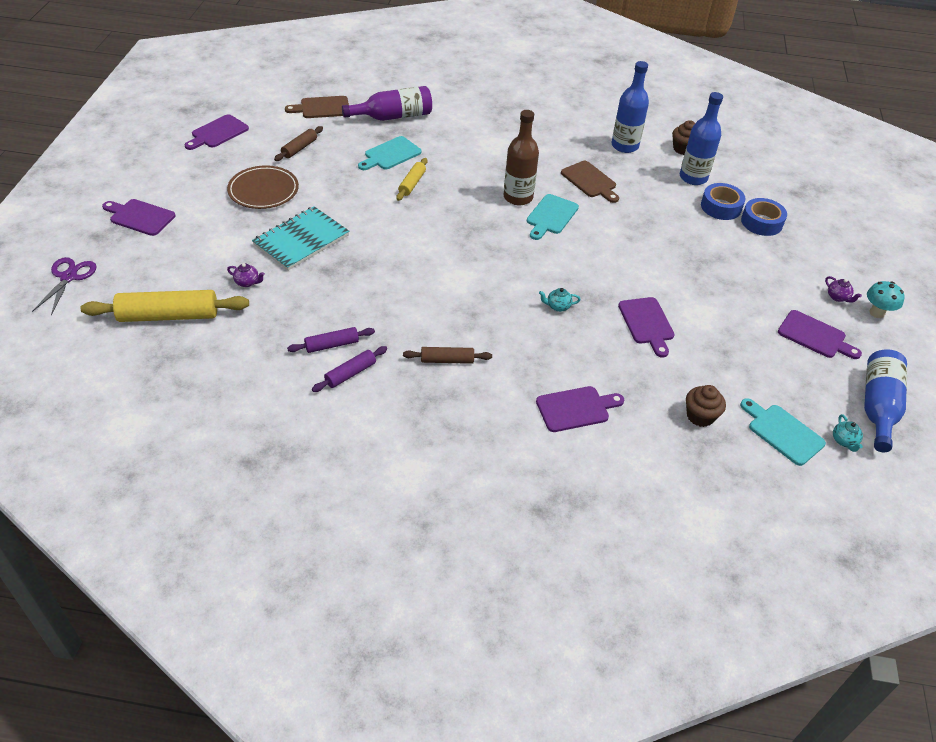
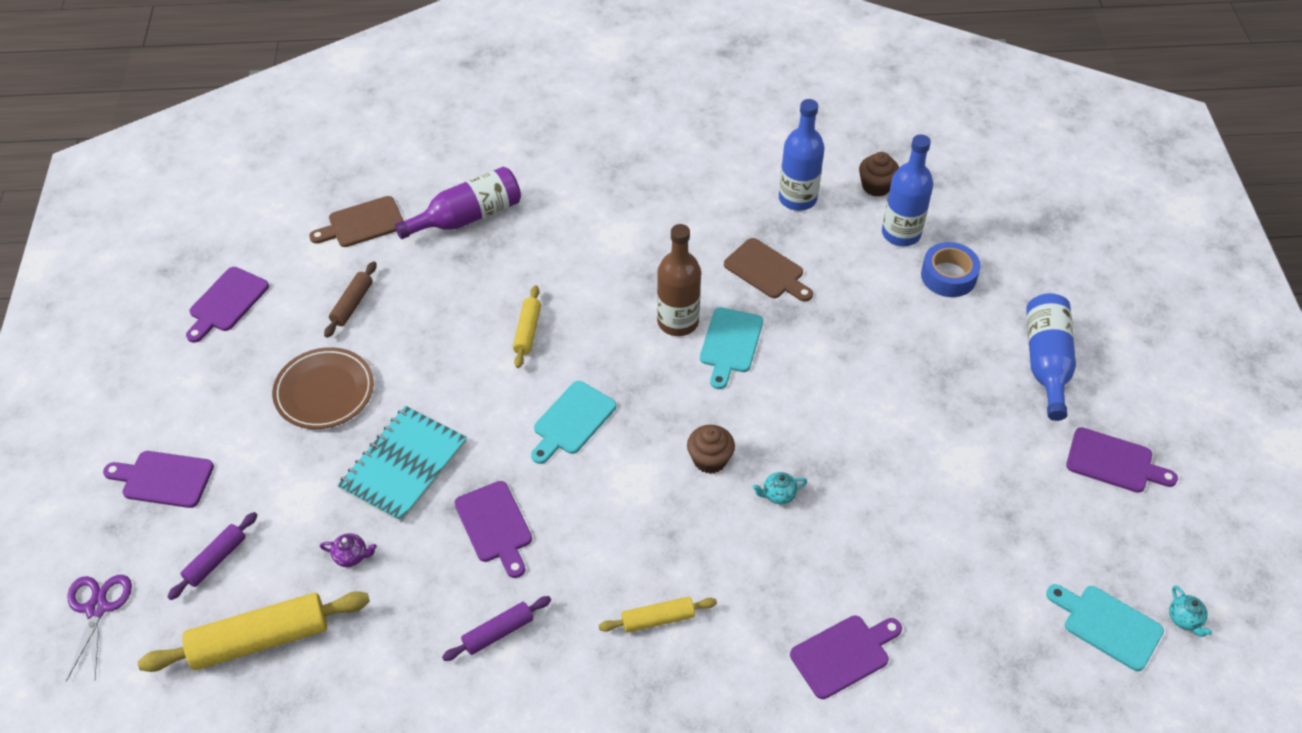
camera: 10 degrees left, 5 degrees up
(350, 373) = (537, 673): purple rolling pin -> purple rolling pin (216, 560)
(390, 154) = (483, 286): turquoise cutting board -> turquoise cutting board (572, 421)
(447, 360) = (658, 619): brown rolling pin -> yellow rolling pin
(647, 323) = (899, 494): purple cutting board -> purple cutting board (495, 526)
(700, 416) = (1001, 626): brown cupcake -> brown cupcake (710, 459)
(761, 222) = (1006, 290): blue tape -> none
(838, 297) = (1129, 392): purple teapot -> none
(876, 313) = (1182, 405): turquoise mushroom -> none
(878, 406) = (1214, 555): blue bottle -> blue bottle (1046, 362)

